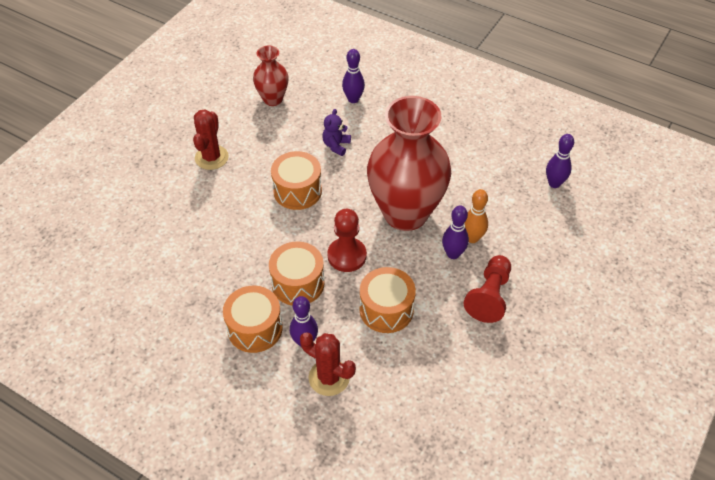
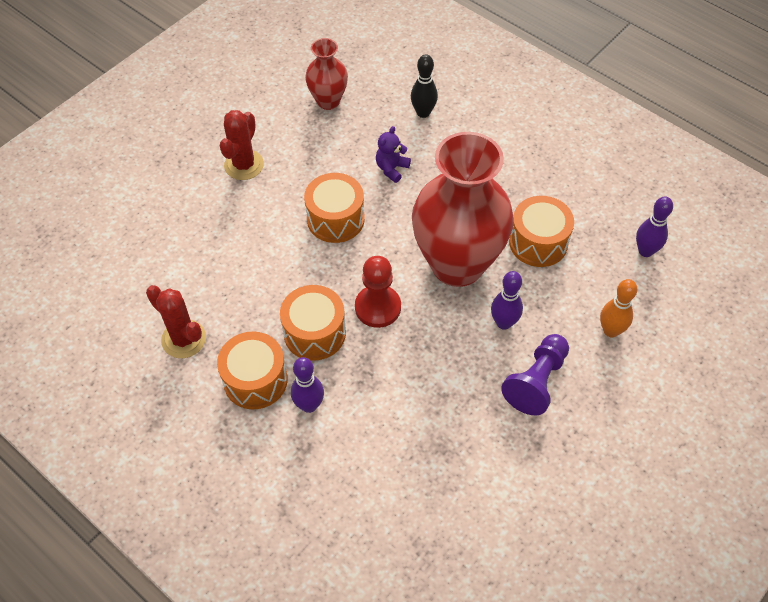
camera: 10 degrees right, 5 degrees up
(329, 377) = (328, 452): red cactus -> red cactus (184, 339)
(353, 99) = (423, 113): purple bowling pin -> black bowling pin
(386, 309) = (411, 380): orange drum -> orange drum (538, 242)
(472, 238) = (531, 306): orange bowling pin -> orange bowling pin (610, 330)
(489, 296) = (536, 381): red pawn -> purple pawn

